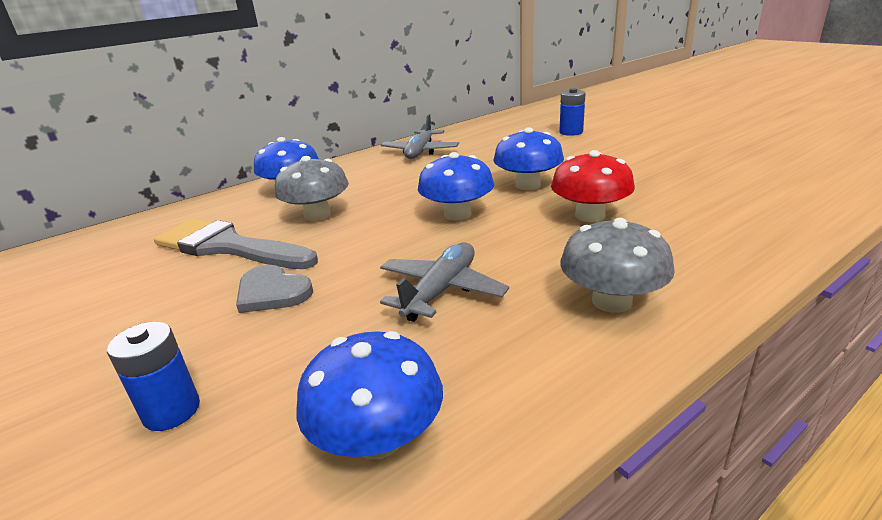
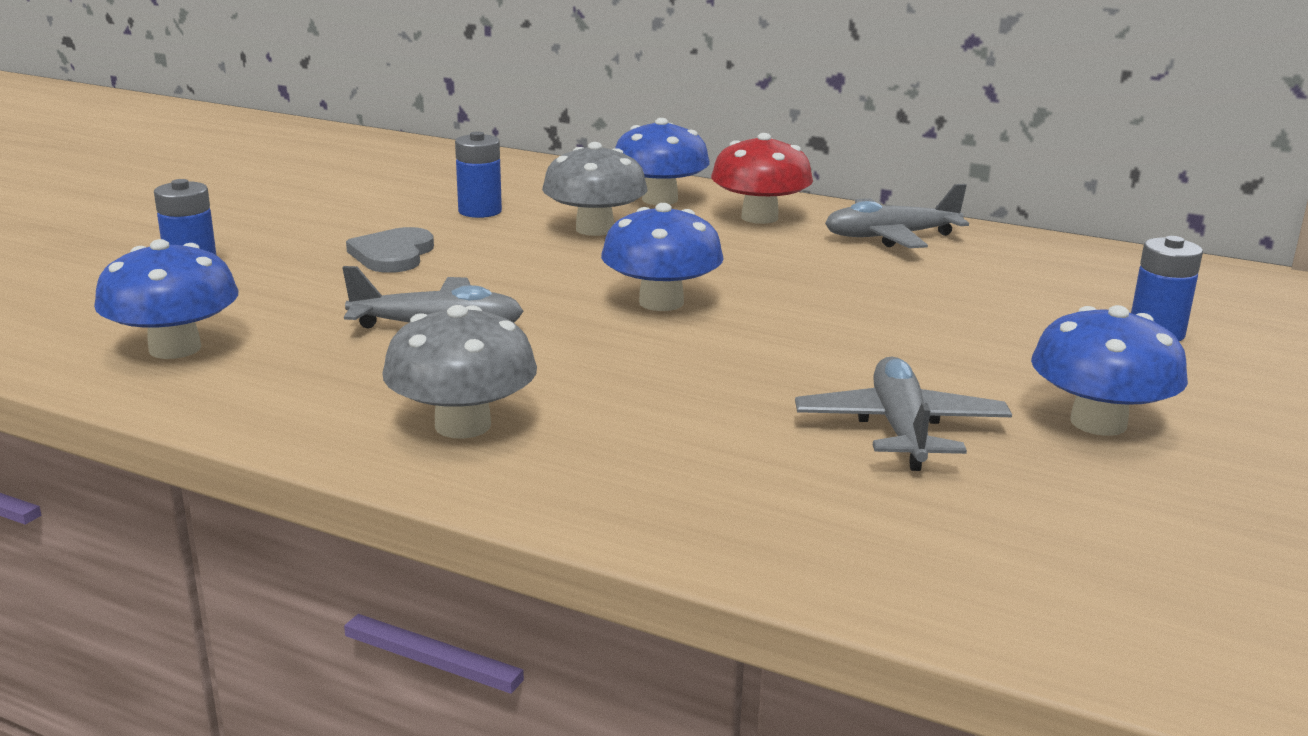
camera: 60 degrees right, 5 degrees down
(228, 247) = (480, 211): grey brush -> blue battery
(528, 185) = (818, 331): blue mushroom -> blue mushroom (1098, 423)
(589, 215) = (730, 388): red mushroom -> red mushroom (759, 217)
(652, 188) = (900, 429): none -> grey plane

